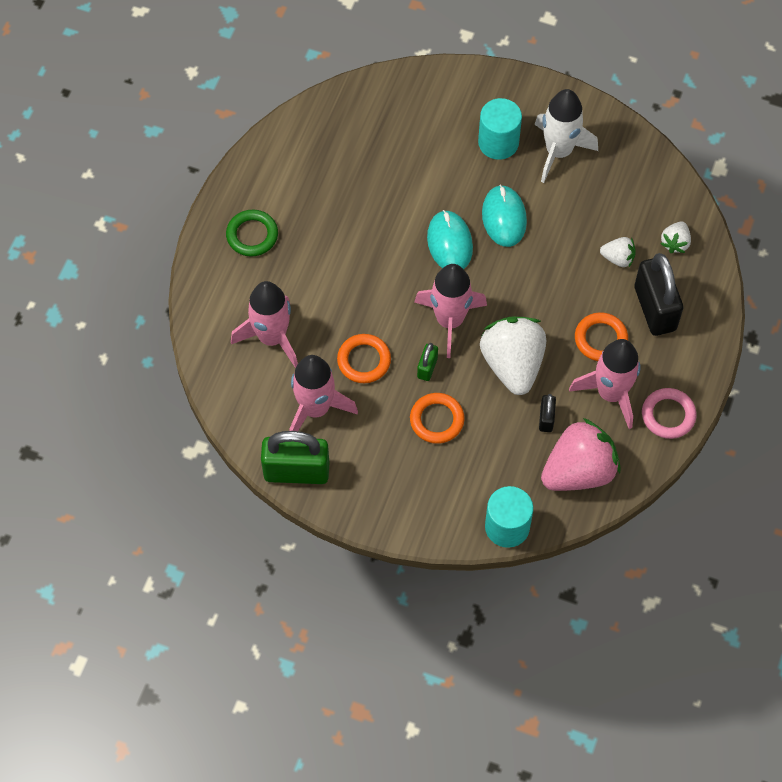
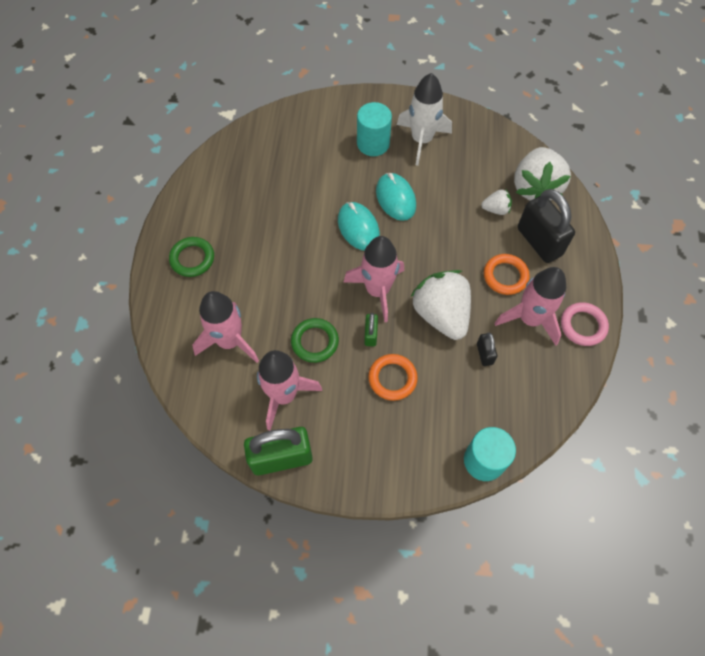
camera: 15 degrees left, 0 degrees up
(364, 360) = (315, 342): orange ring -> green ring
(578, 471) = (527, 393): pink strawberry -> none
(675, 243) = (535, 188): white strawberry -> white strawberry, size x2.14

